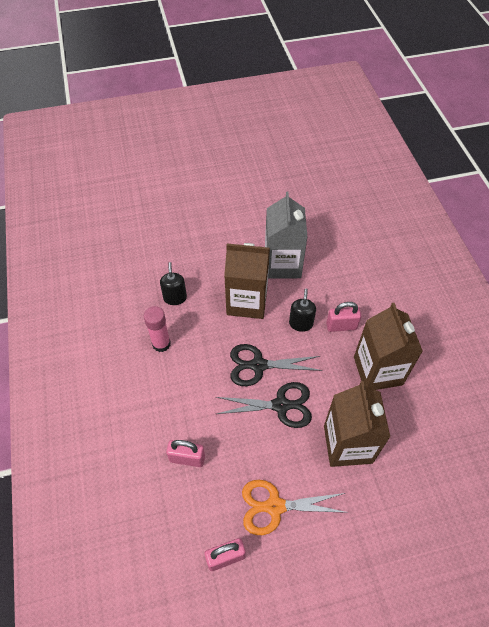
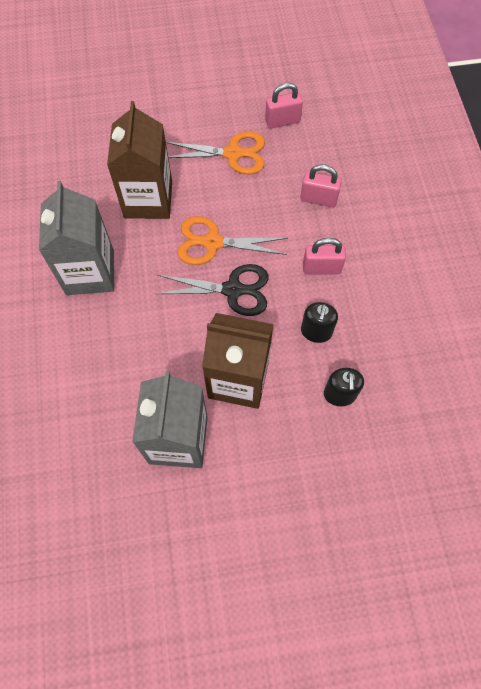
camera: 175 degrees left, 10 degrees up
(161, 344) = (354, 327): pink glue stick -> none
(280, 405) = (213, 242): black scissors -> orange scissors
(301, 323) = (170, 340): black soap dispenser -> black soap dispenser (316, 331)
(341, 326) = (117, 332): pink padlock -> pink padlock (321, 268)
(378, 370) = (90, 272): brown carton -> grey carton

